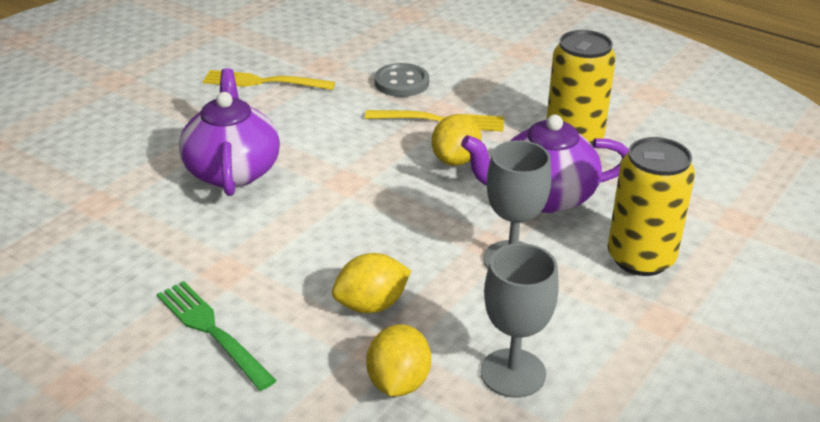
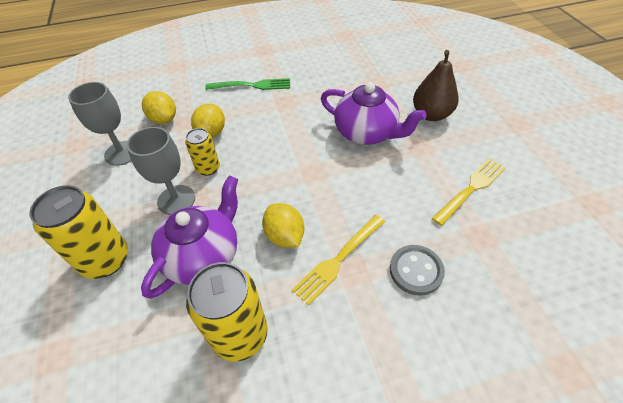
camera: 130 degrees right, 15 degrees up
(146, 137) = (431, 114): none -> brown pear
(436, 265) = (208, 168): none -> yellow can

